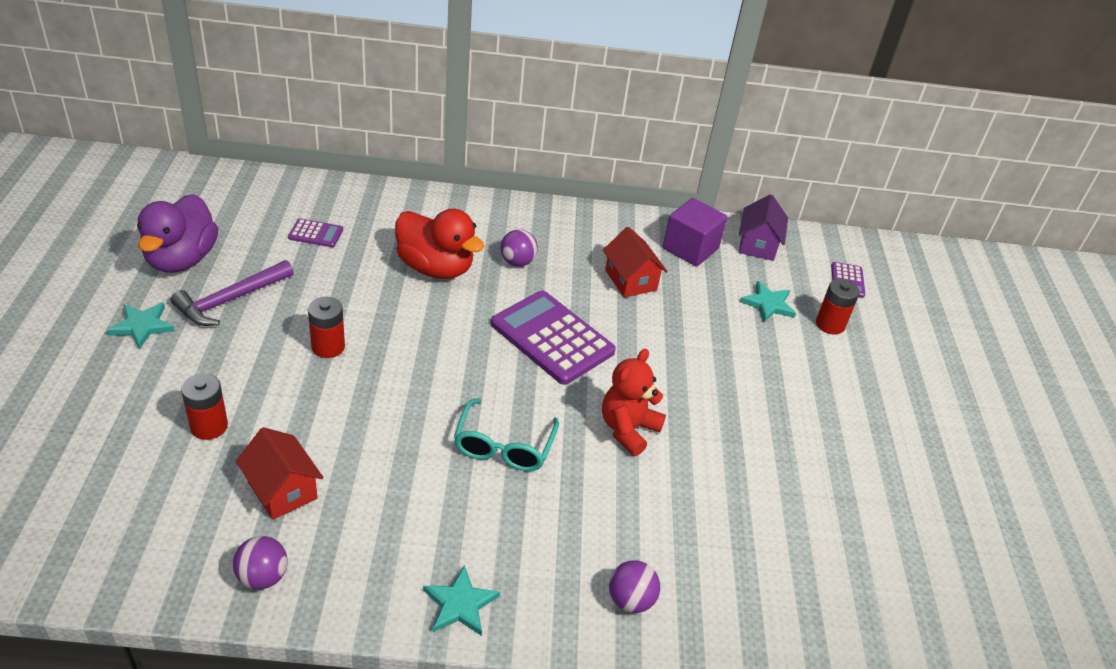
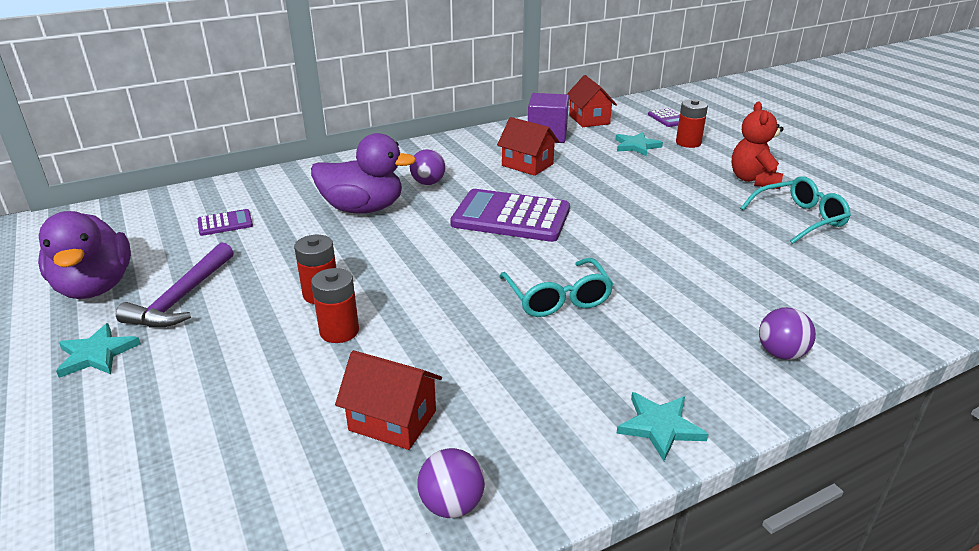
camera: 25 degrees left, 10 degrees down
(209, 426) = (257, 404): red battery -> red battery (339, 331)
(435, 268) = (363, 209): red duck -> purple duck
(628, 429) = (637, 248): red teddy bear -> red teddy bear (753, 180)
(758, 245) = (589, 119): purple house -> red house
(829, 475) = (799, 219): none -> turquoise glasses

